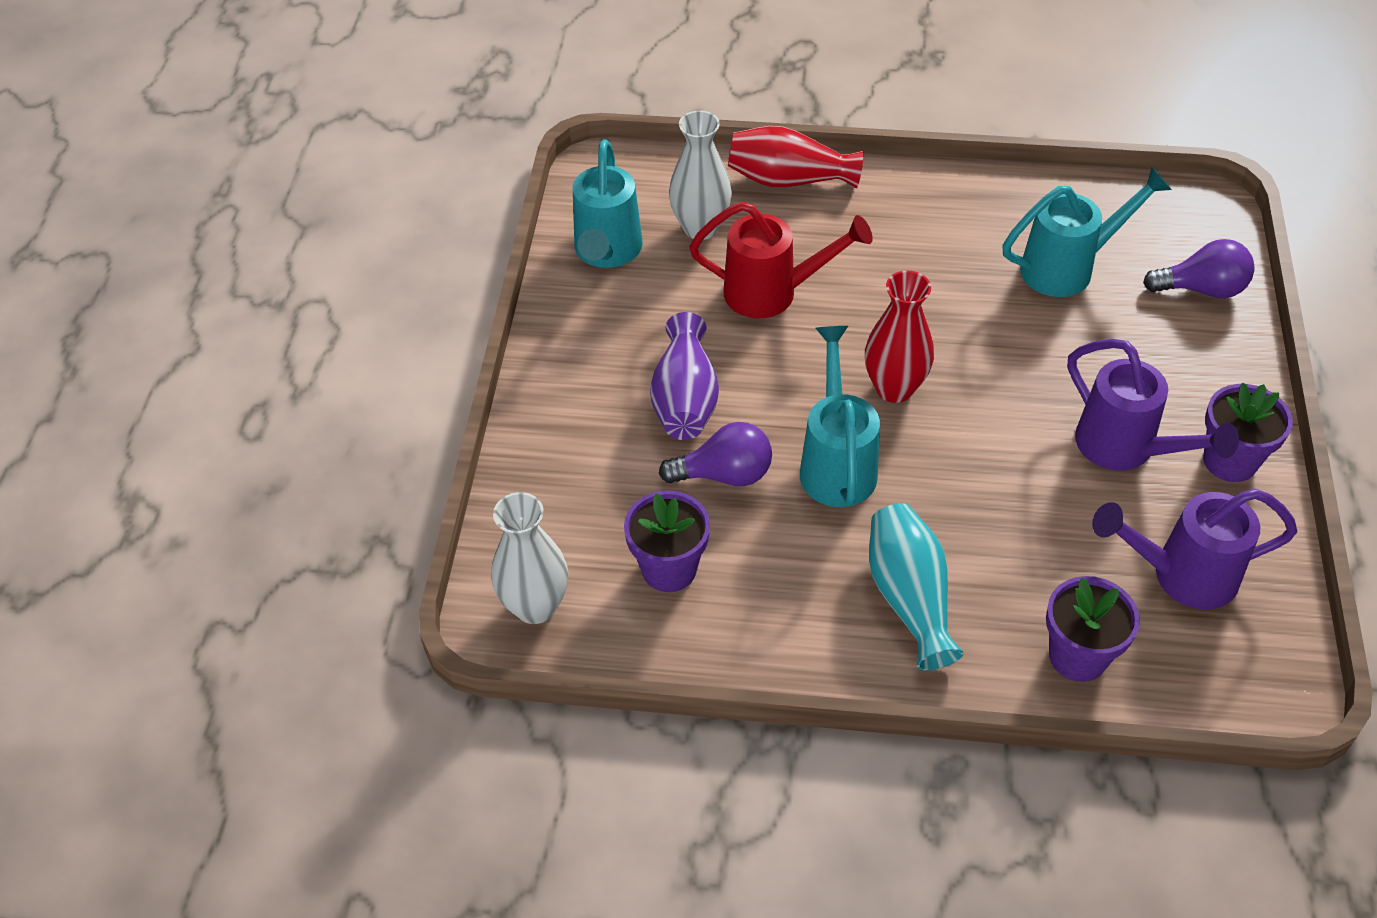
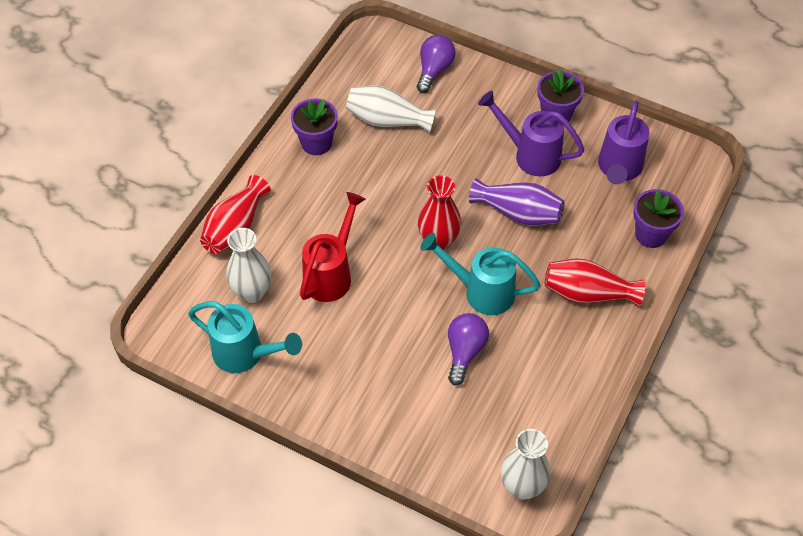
camera: 70 degrees left, 5 degrees up
(669, 569) = (522, 405): purple flower pot -> purple flower pot (316, 143)
(685, 399) = (396, 352): purple vase -> purple vase (518, 213)
(909, 598) = (588, 293): turquoise vase -> red vase
(1068, 268) = (387, 120): turquoise watering can -> white vase
(1126, 449) = (530, 154): purple watering can -> purple watering can turned 135 degrees counterclockwise

